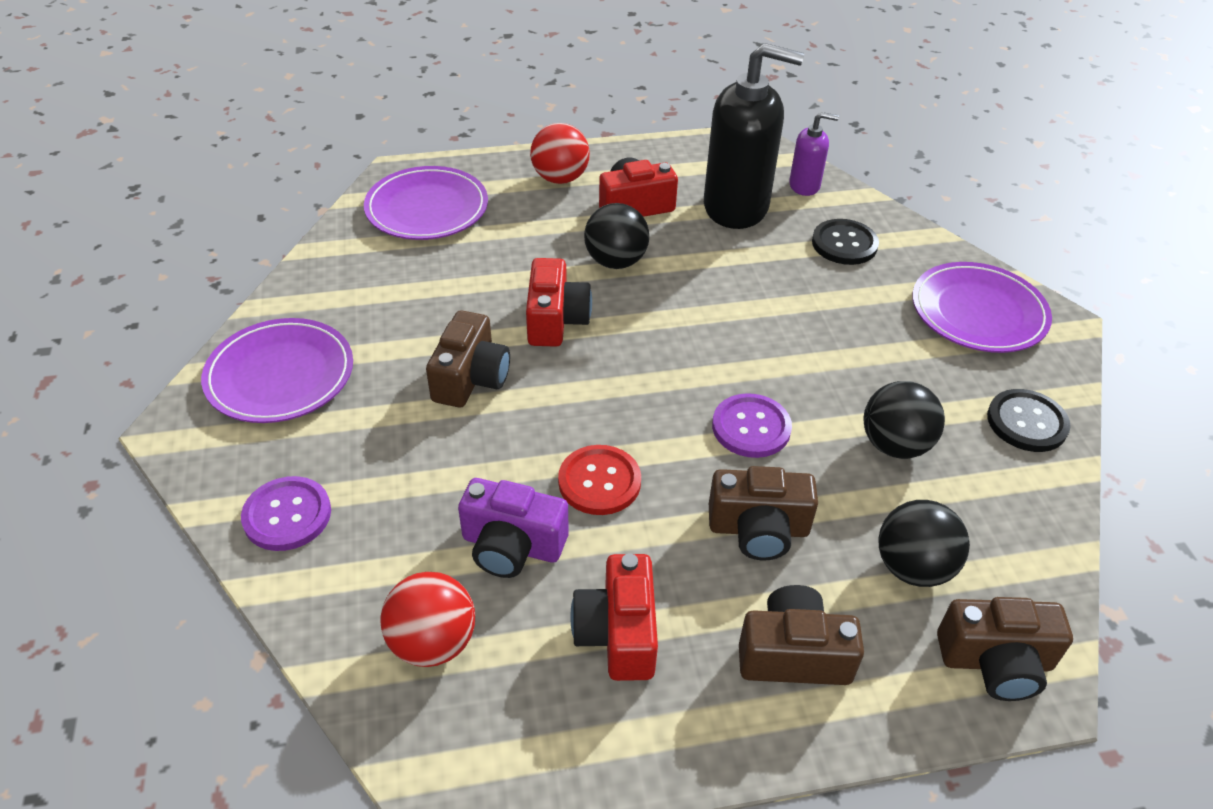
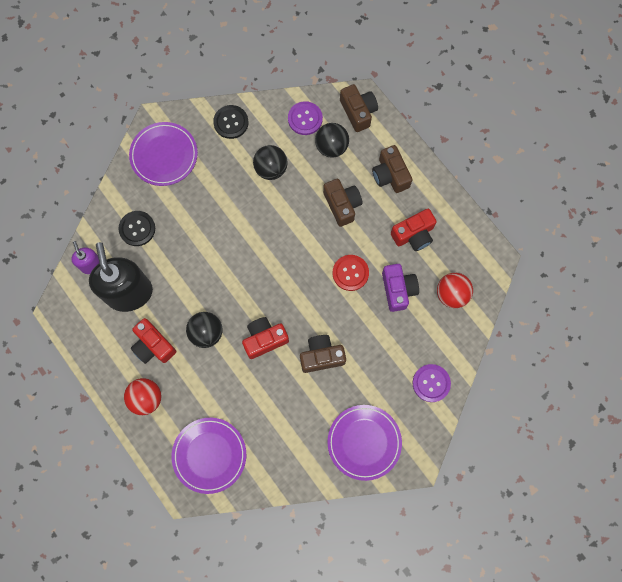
camera: 115 degrees left, 30 degrees up
(751, 427) = (290, 227): purple button -> purple button (305, 119)

